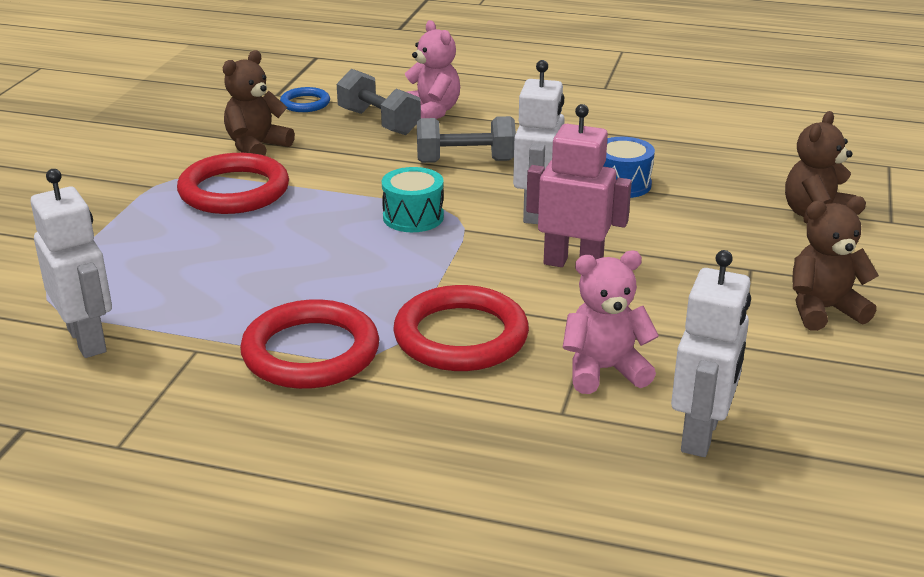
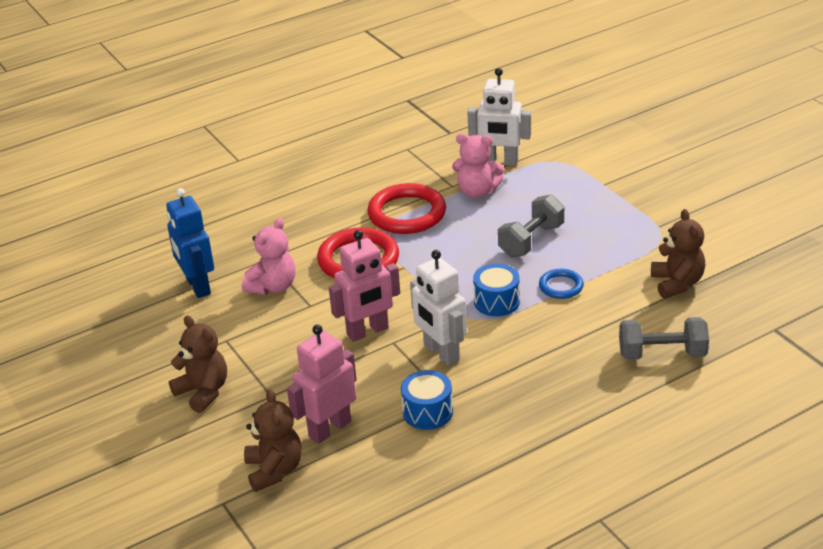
camera: 135 degrees right, 5 degrees up
(234, 191) = (615, 251): red ring -> none
(305, 103) = (739, 335): blue ring -> blue ring (561, 286)
(413, 217) = (496, 301): turquoise drum -> blue drum
(431, 112) = (653, 389): pink teddy bear -> pink teddy bear (477, 192)
(465, 161) = (547, 361): grey dumbbell -> grey dumbbell (531, 240)
(701, 434) = (197, 286): white robot -> blue robot
(726, 217) = (329, 429): none -> pink robot
(823, 310) = (203, 392): brown teddy bear -> brown teddy bear turned 75 degrees counterclockwise

